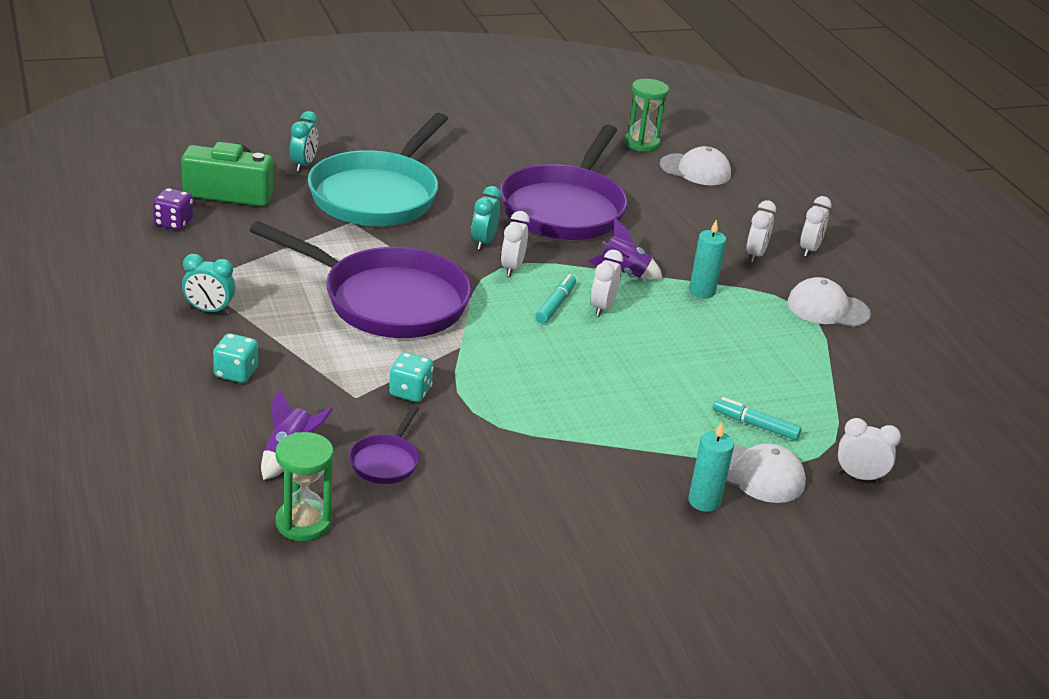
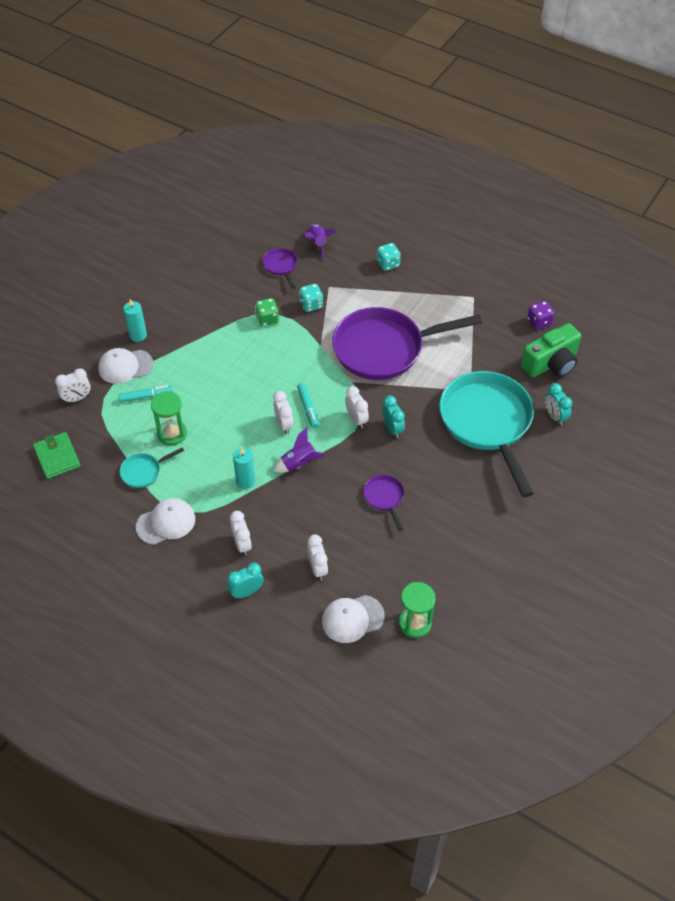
camera: 145 degrees right, 20 degrees up
(209, 310) = (444, 285): turquoise clock -> turquoise clock (246, 592)
(303, 523) = (278, 223): green hourglass -> green hourglass (172, 434)
(492, 412) = (267, 319): none -> green dice
(565, 208) = (384, 498): purple pan -> purple pan, size x0.42
(809, 250) = (214, 579): white clock -> white clock (317, 568)
(820, 359) = (143, 471): none -> turquoise pan
(929, 430) = (57, 457): none -> green wallet

